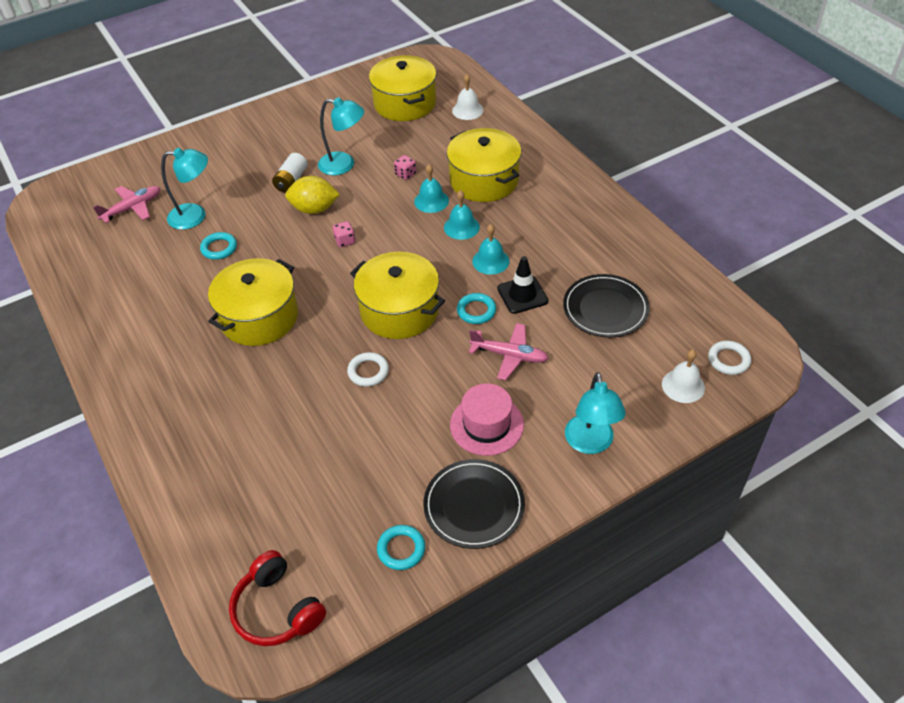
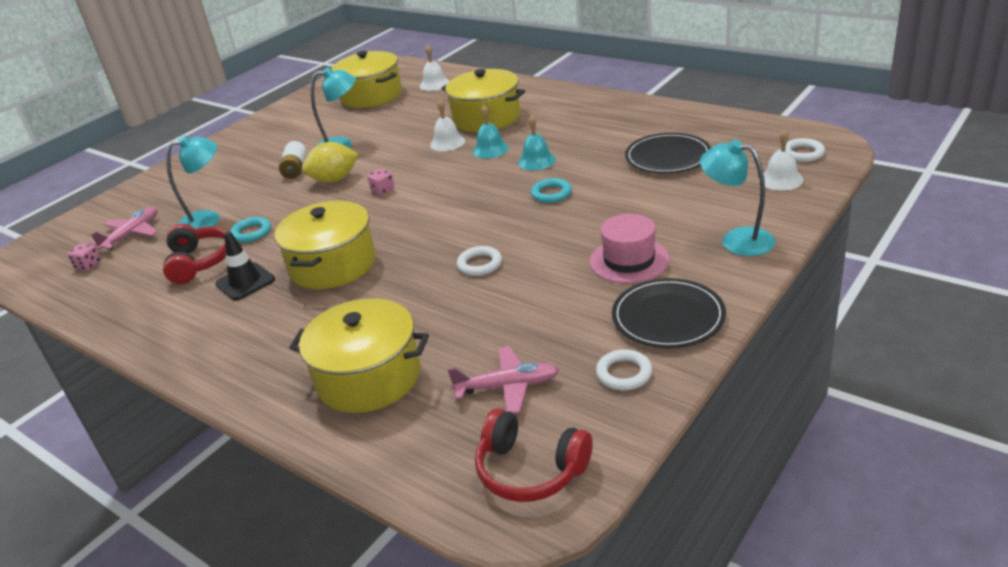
camera: 20 degrees left, 15 degrees down
(165, 266) = (199, 262): none -> red headphones
(399, 310) = (476, 216): yellow pot -> yellow pot (369, 377)
(401, 549) = (624, 373): turquoise ring -> white ring
(405, 174) = (408, 134): pink dice -> pink dice (88, 265)
(431, 201) = (447, 143): turquoise bell -> white bell
(509, 355) = (608, 211): pink plane -> pink plane (507, 387)
(522, 295) = (585, 171): black traffic cone -> black traffic cone (245, 282)
(590, 443) = (737, 240): turquoise lamp -> turquoise lamp turned 150 degrees clockwise

